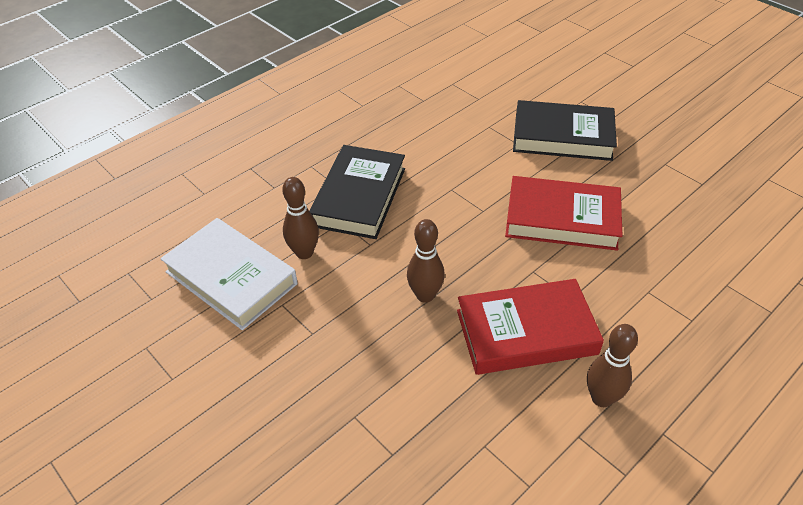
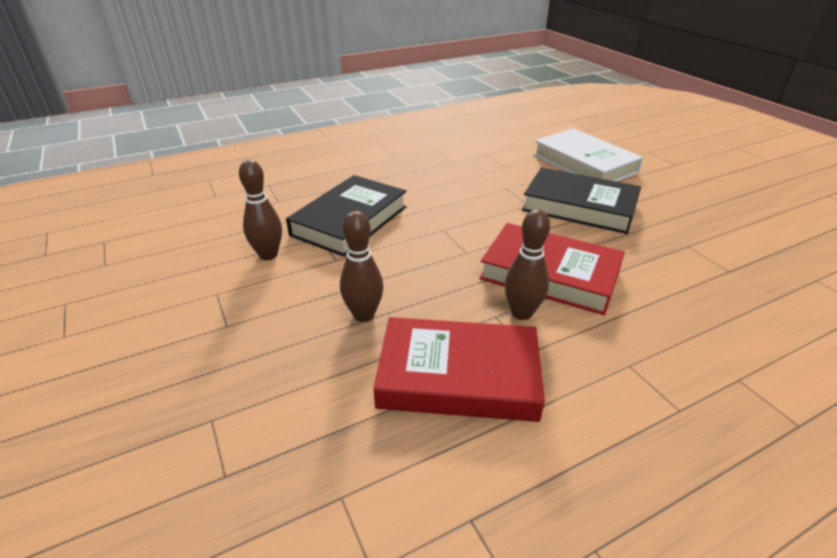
camera: 15 degrees right, 10 degrees down
(231, 278) = (187, 262): white book -> white book (584, 163)
(601, 398) = (522, 477): brown bowling pin -> brown bowling pin (521, 313)

